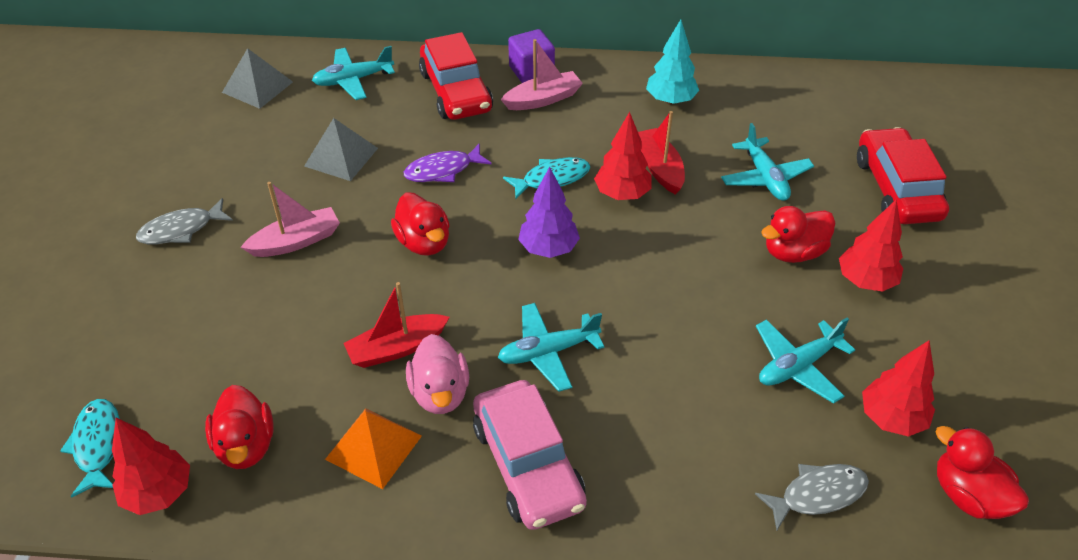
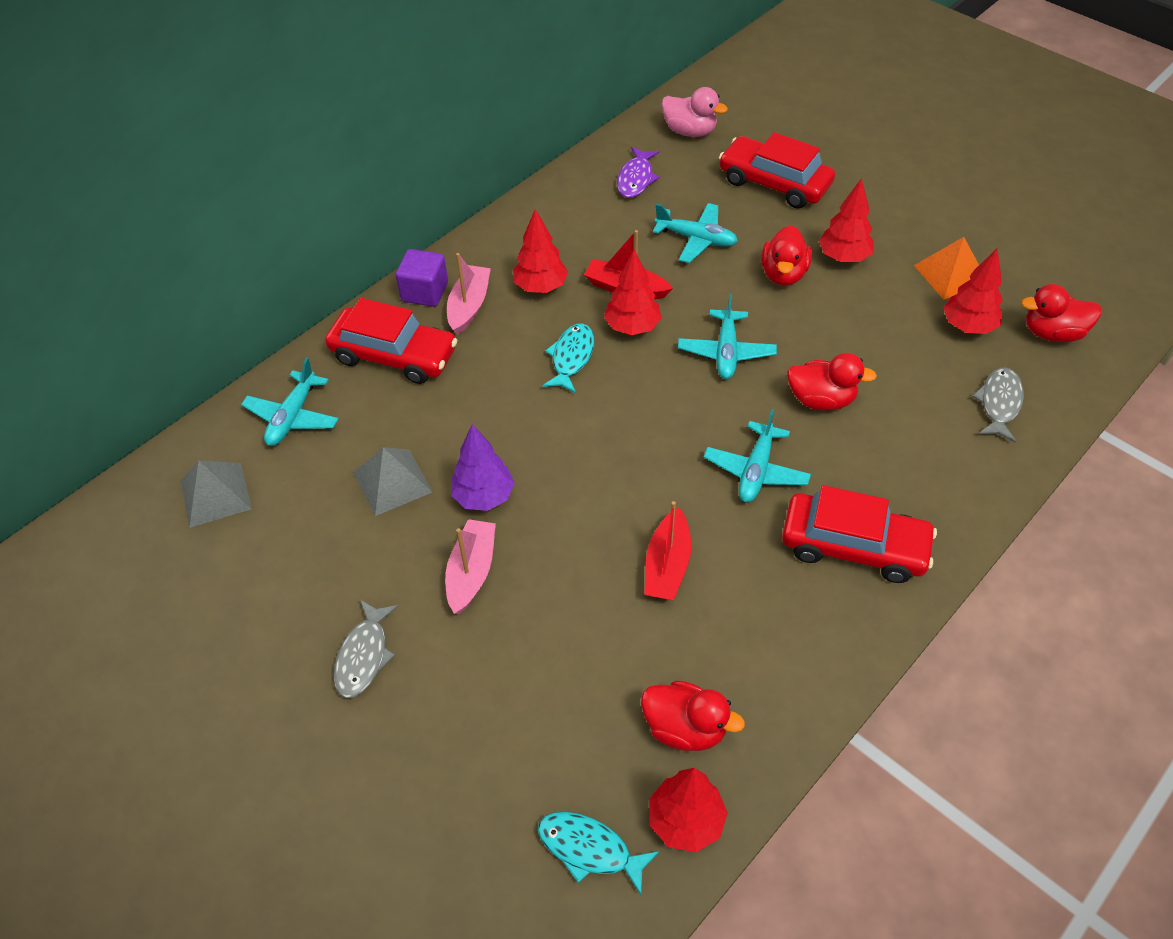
camera: 50 degrees left, 5 degrees up
(373, 447) = (759, 637): orange pyramid -> orange pyramid (951, 274)
(424, 242) = (563, 482): red duck -> red duck (821, 400)
(440, 393) = (740, 562): pink duck -> pink duck (689, 131)
(442, 170) = (487, 421): purple fish -> purple fish (636, 179)
(528, 464) = (853, 546): pink car -> red car
(548, 249) = (648, 406): purple tree -> purple tree (483, 496)
(605, 123) = (540, 287): none -> red tree
(670, 100) = (557, 234): turquoise tree -> none
(798, 366) = (887, 342): turquoise plane -> turquoise plane (726, 352)

